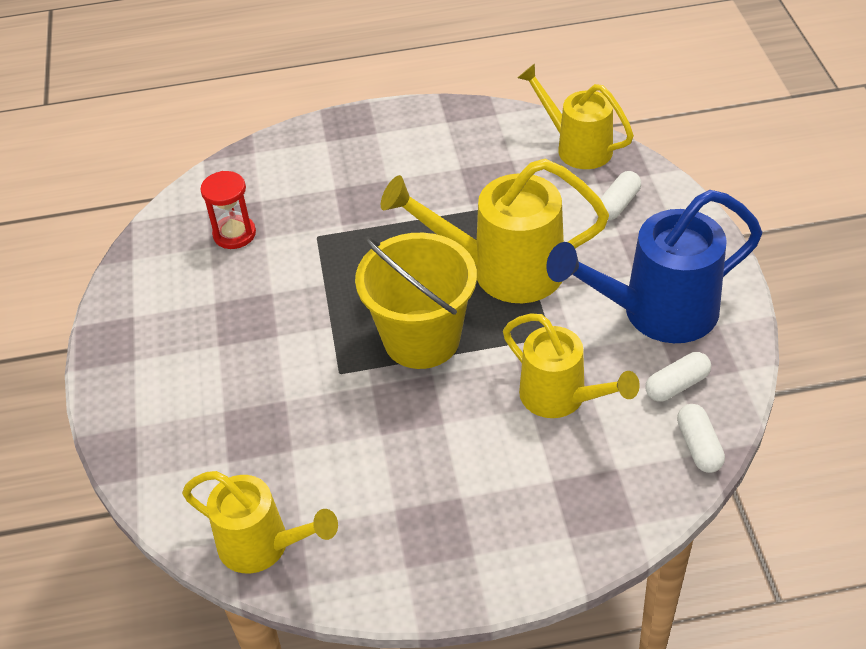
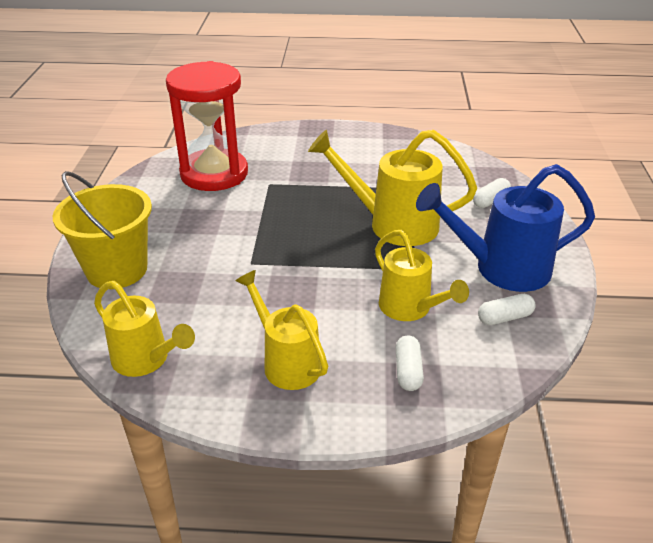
camera: 10 degrees right, 10 degrees down
(234, 234) = (214, 174): red hourglass -> red hourglass, size x2.21
(421, 339) = (318, 254): yellow bucket -> yellow bucket (117, 270)
(577, 147) = (470, 164): yellow watering can -> yellow watering can (287, 362)
(698, 446) = (511, 362): white capsule -> white capsule (408, 371)

